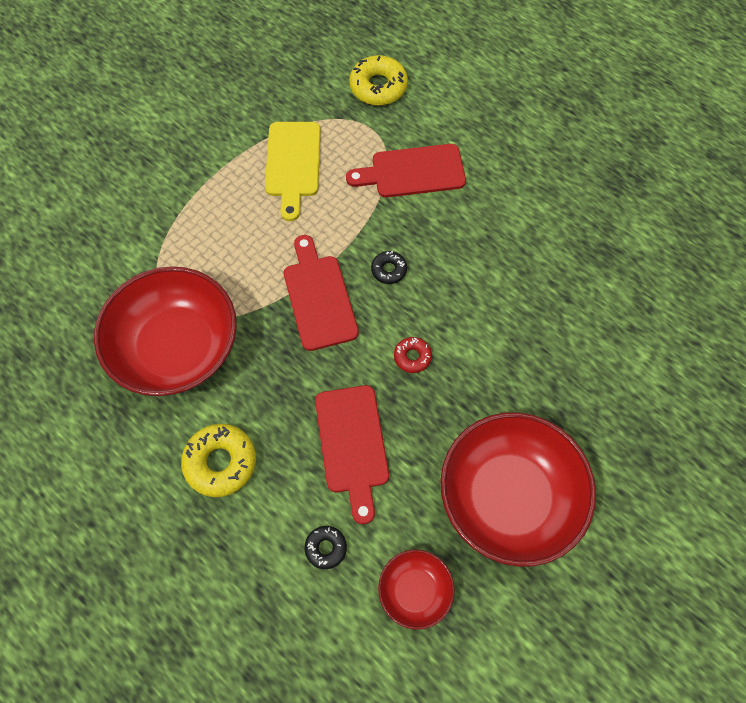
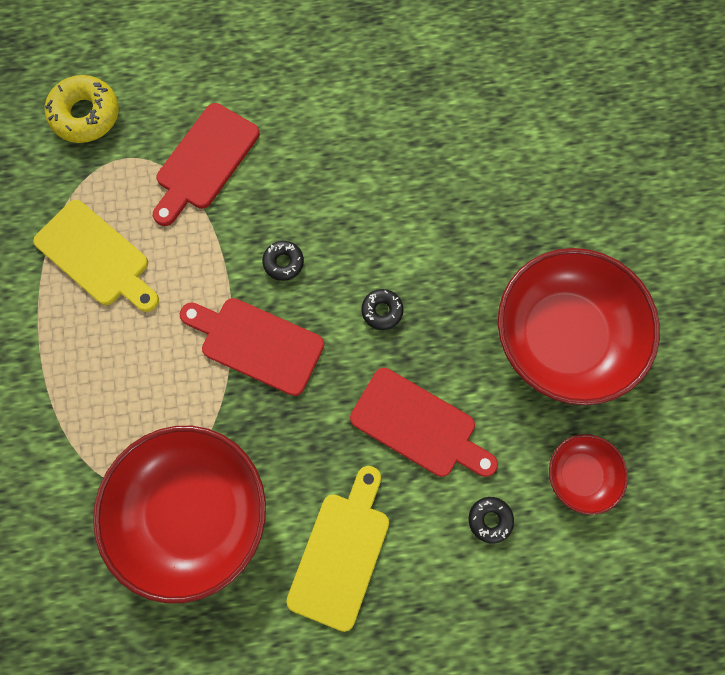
camera: 50 degrees left, 10 degrees up
(220, 462) = (341, 553): yellow donut -> yellow cutting board
(412, 357) = (382, 311): red donut -> black donut

